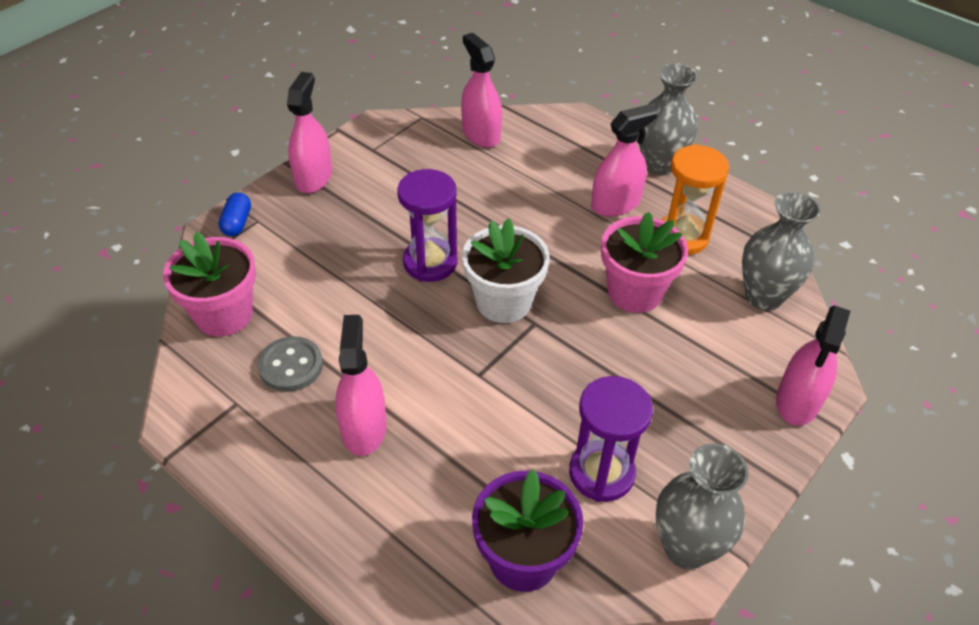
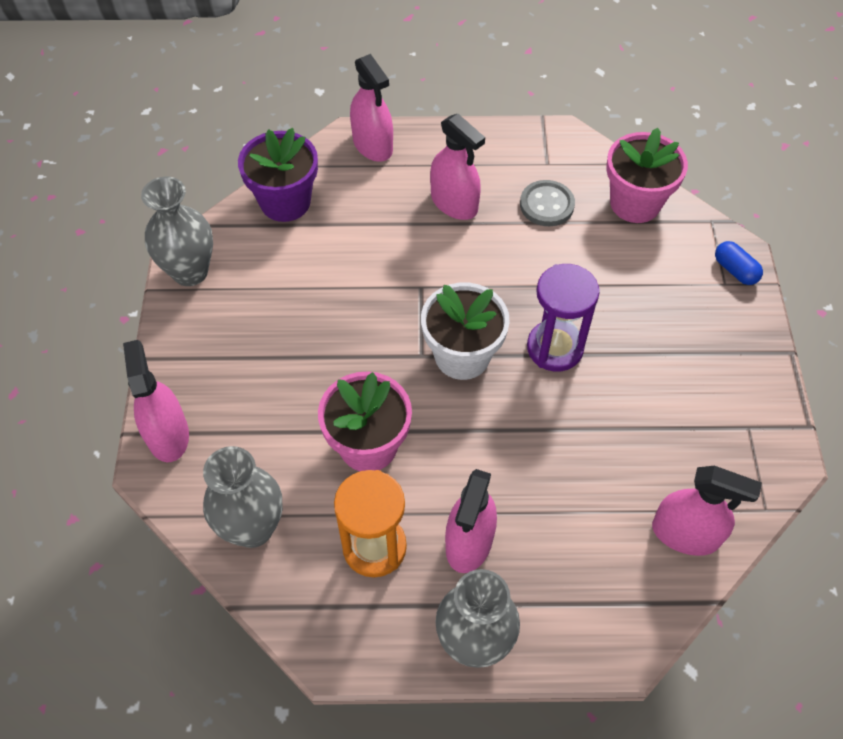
camera: 140 degrees right, 10 degrees up
(313, 177) = (748, 355): pink spray bottle -> pink spray bottle (372, 145)
(601, 473) = (278, 279): purple hourglass -> none

